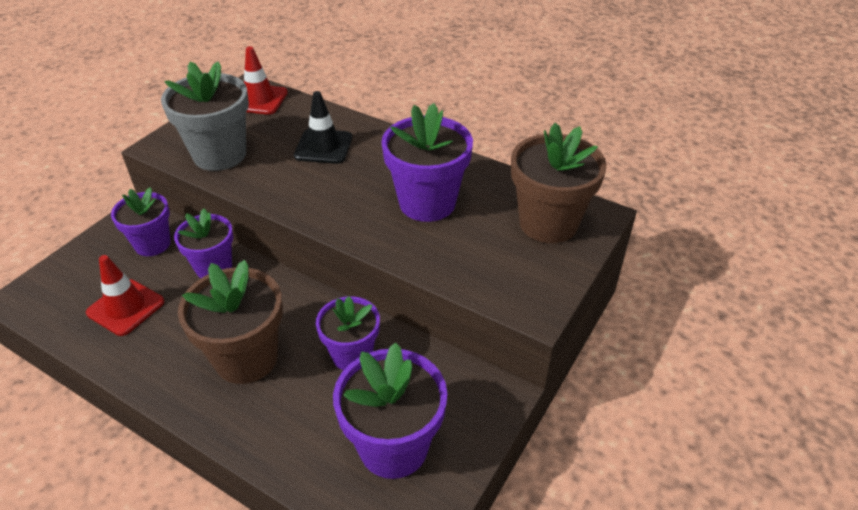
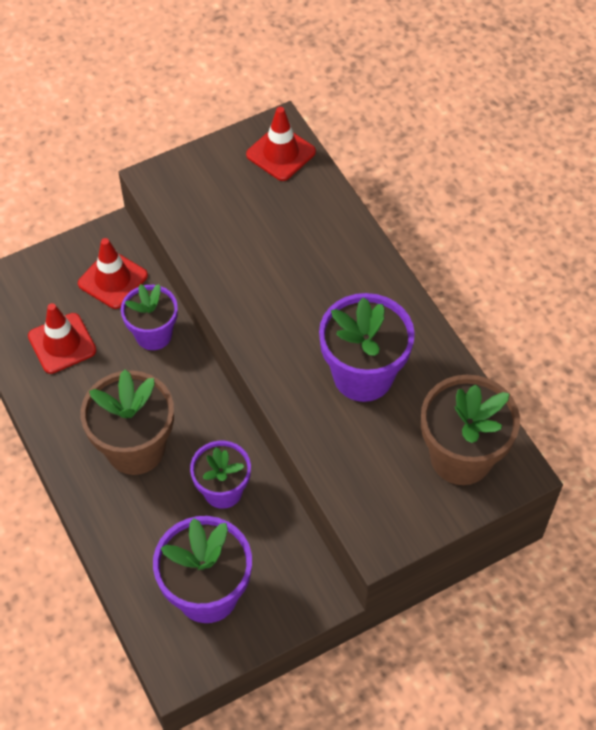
camera: 30 degrees right, 15 degrees up
(152, 244) = (113, 280): purple flower pot -> red traffic cone
(220, 155) = (205, 218): grey flower pot -> none
(323, 147) = (308, 253): black traffic cone -> none

